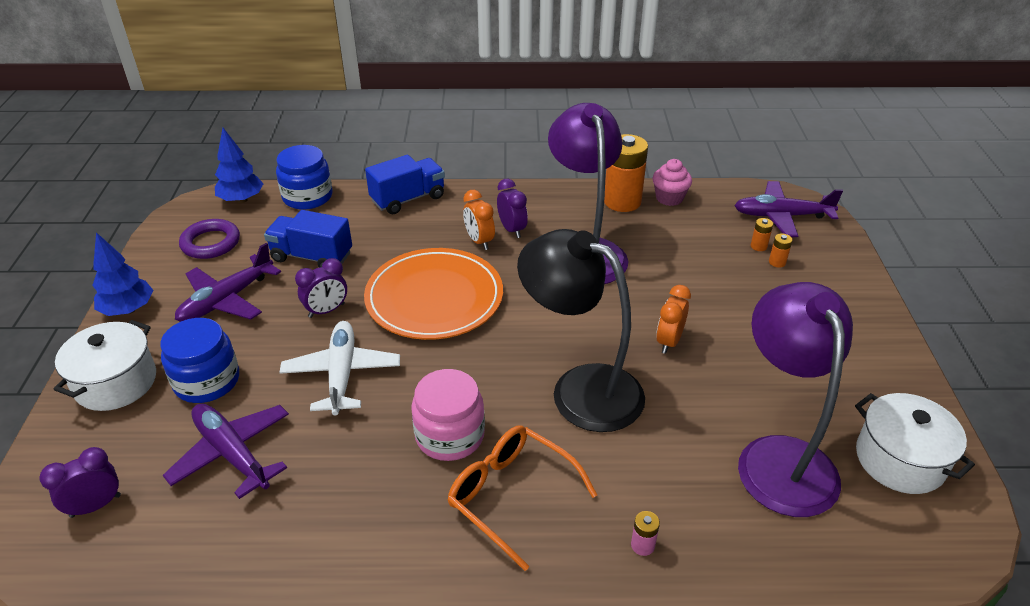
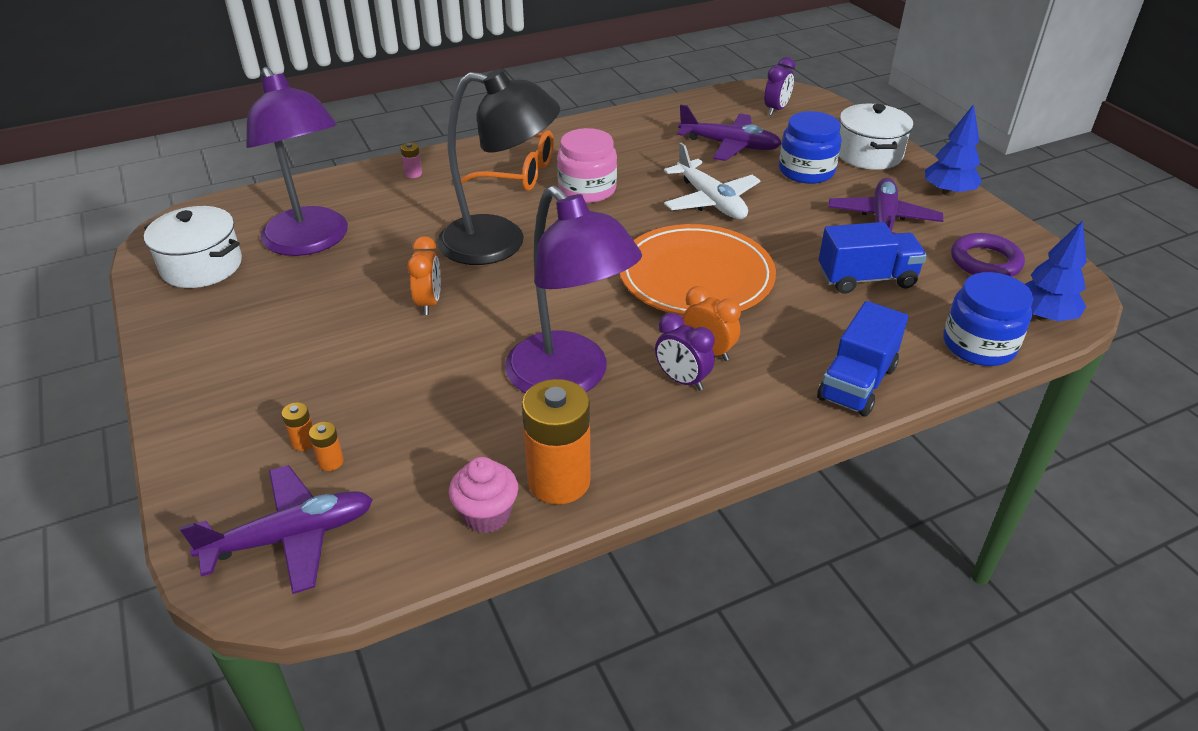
camera: 155 degrees right, 0 degrees up
(326, 310) = (783, 238): purple clock -> none

